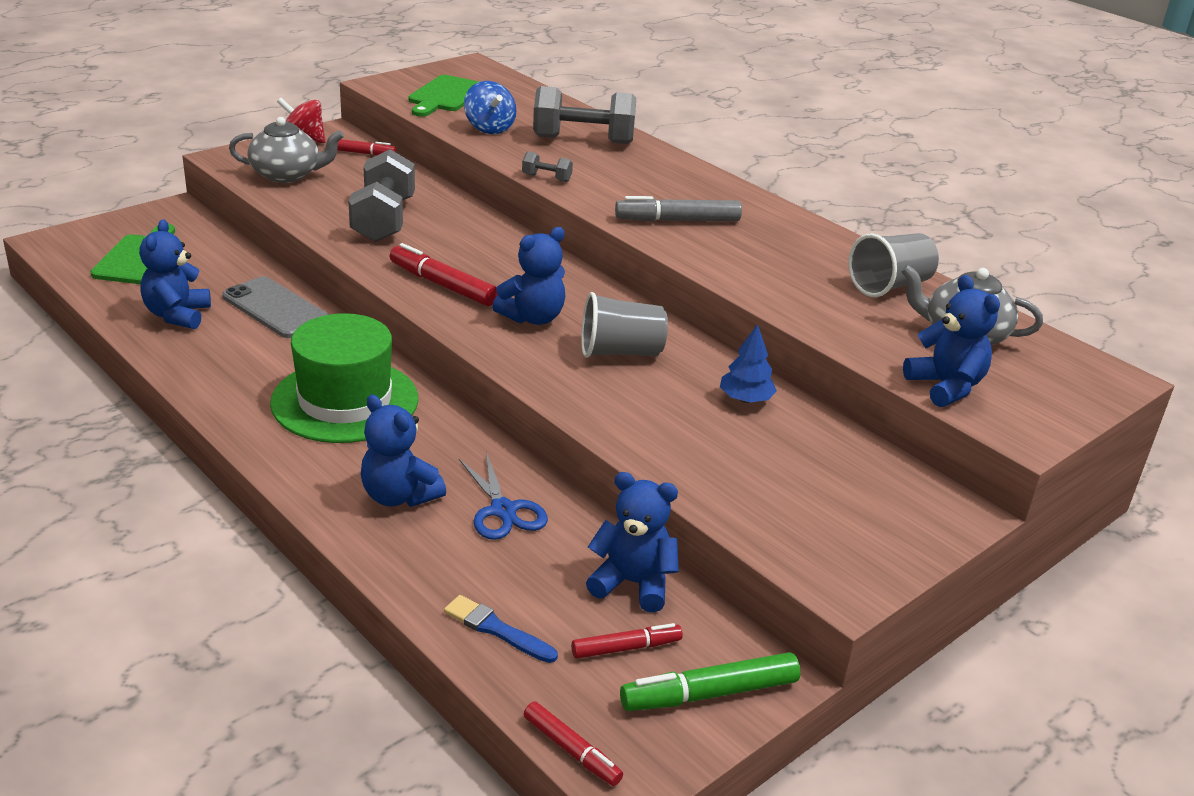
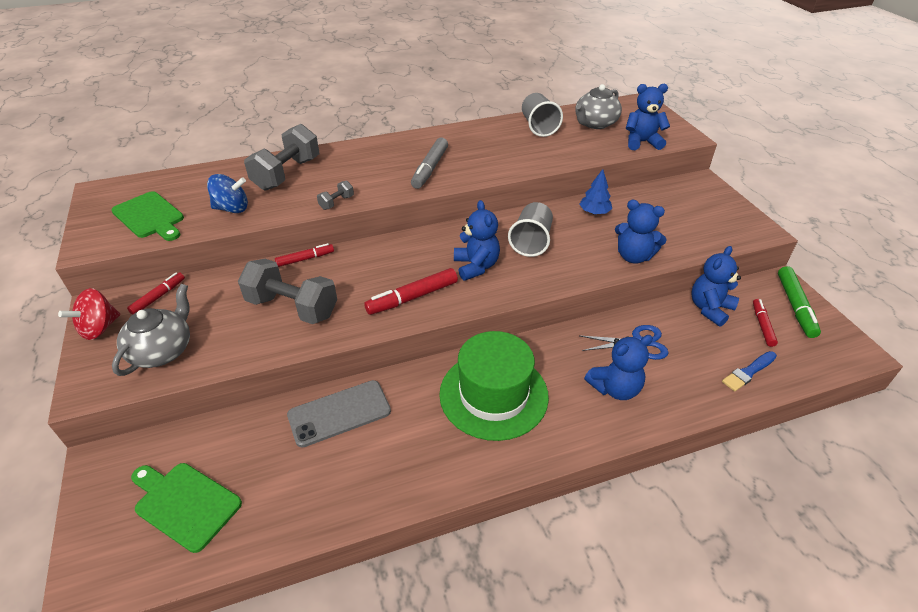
camera: 65 degrees left, 10 degrees up
(177, 315) = (314, 485): blue teddy bear -> blue teddy bear (633, 256)
(571, 750) = (841, 366): red marker -> red marker (305, 259)

